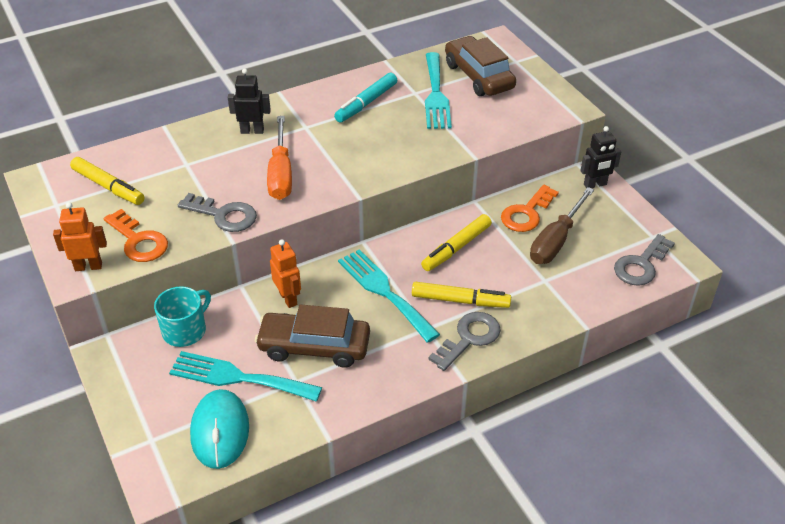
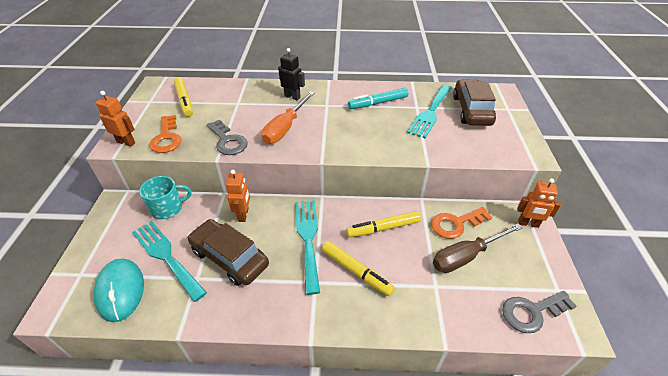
camera: 30 degrees right, 0 degrees up
(220, 431) = (120, 290): turquoise mouse -> turquoise mouse turned 45 degrees counterclockwise
(469, 338) = (340, 307): grey key -> none
(595, 185) = (528, 224): black robot -> orange robot

